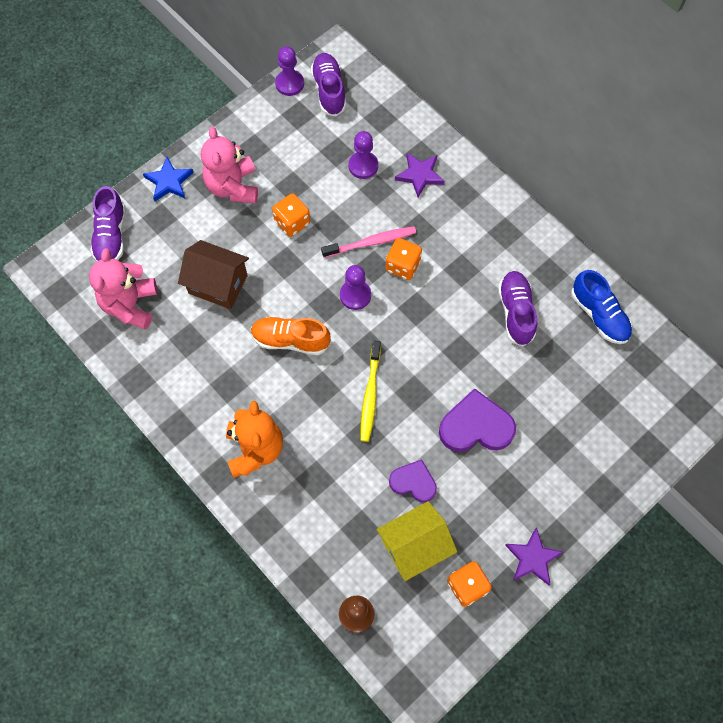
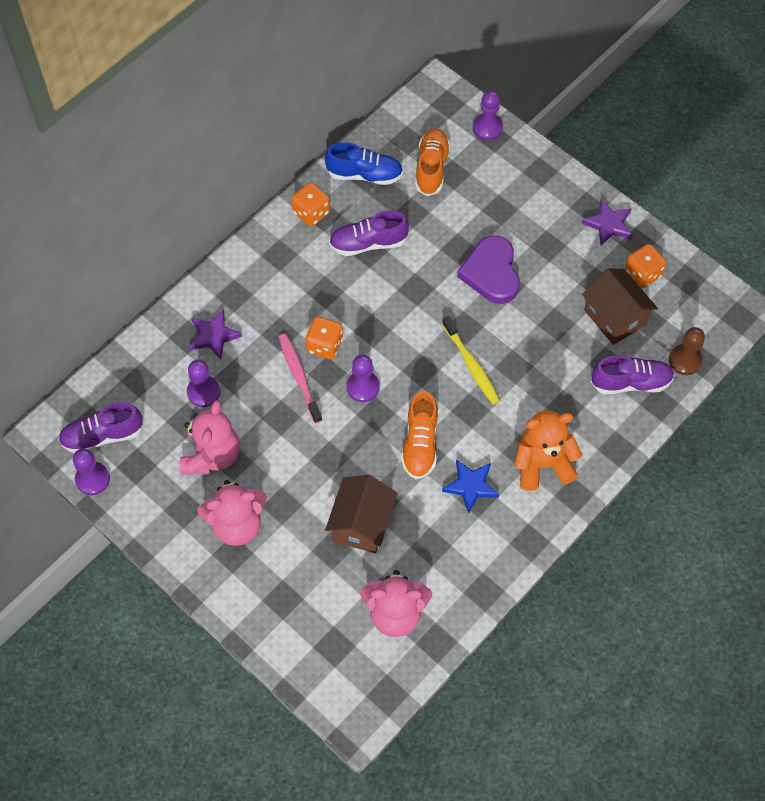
camera: 95 degrees left, 5 degrees down
(111, 236) = (309, 649): purple shoe -> purple shoe (631, 382)
(169, 182) = (233, 596): blue star -> blue star (471, 486)
(292, 222) = (279, 457): orange dice -> orange dice (311, 213)
(300, 170) = (212, 455): none -> pink teddy bear
(370, 395) = (471, 365): yellow toothbrush -> yellow toothbrush turned 60 degrees clockwise
(413, 482) = (554, 322): purple heart -> none
(414, 546) = (615, 317): yellow house -> brown house
(599, 315) = (364, 174): blue shoe -> blue shoe turned 45 degrees clockwise
(607, 380) = (431, 168): none -> orange shoe
(661, 443) = (487, 128): none -> purple pawn

